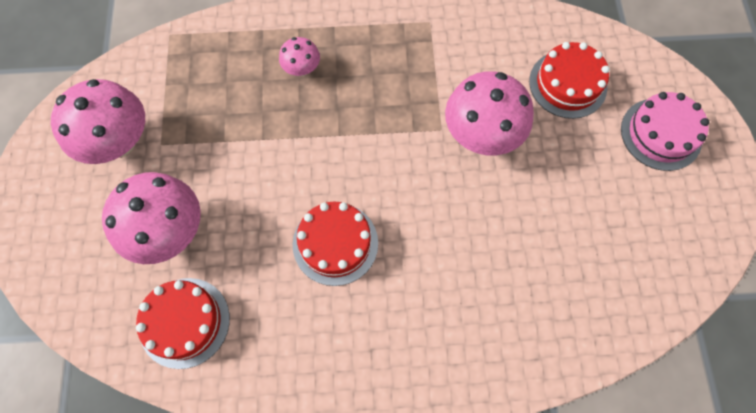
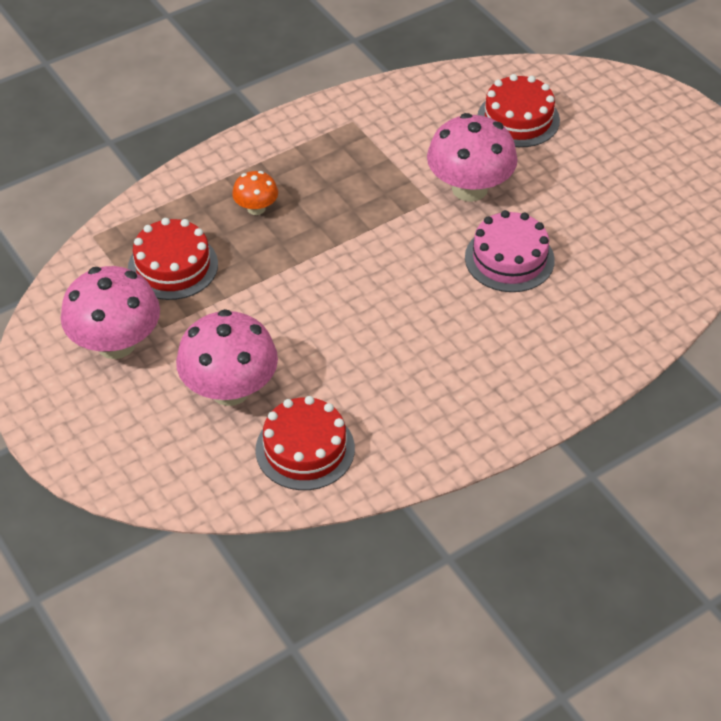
camera: 30 degrees left, 20 degrees down
(302, 69) = (256, 208): pink mushroom -> orange mushroom
(335, 243) = (400, 327): red cake -> red cake (173, 266)
(661, 134) = (626, 123): pink cake -> pink cake (509, 259)

